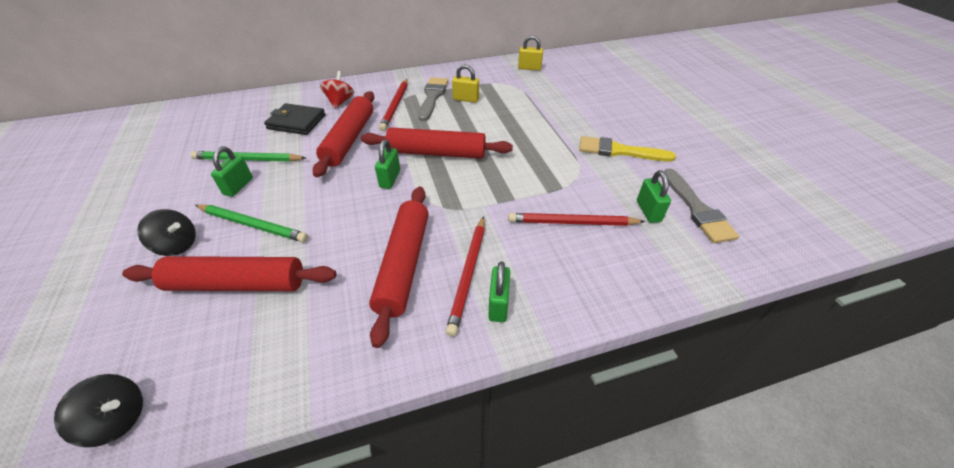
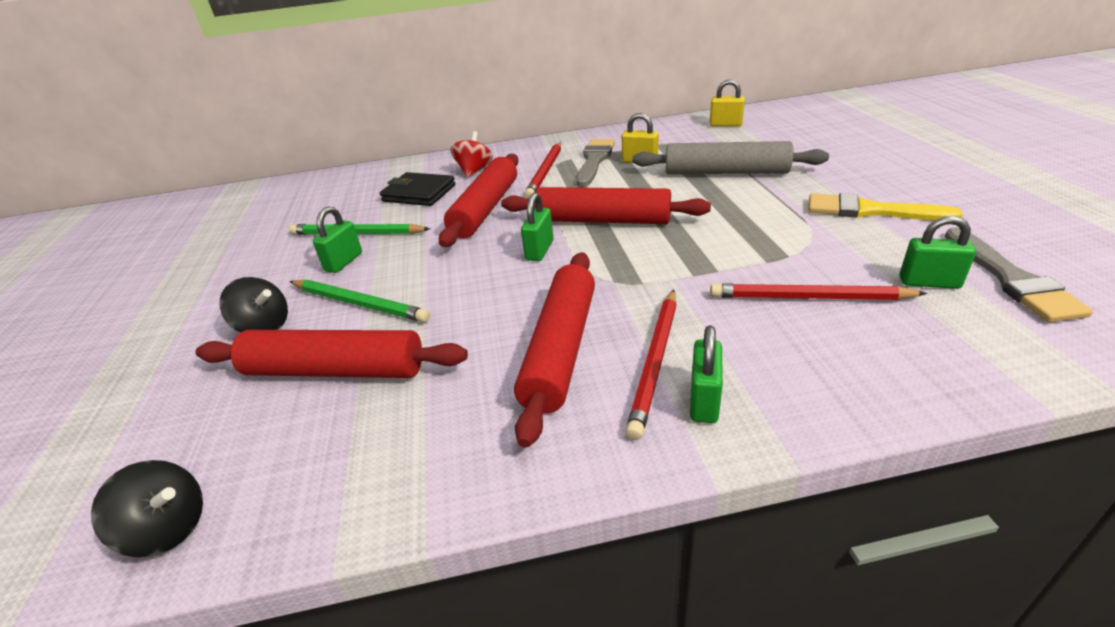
camera: 10 degrees right, 10 degrees down
(526, 113) = (725, 172): none -> grey rolling pin
(648, 211) = (929, 282): green padlock -> green padlock turned 75 degrees counterclockwise

